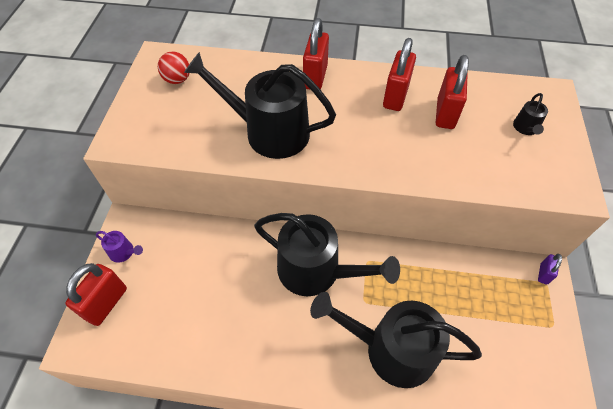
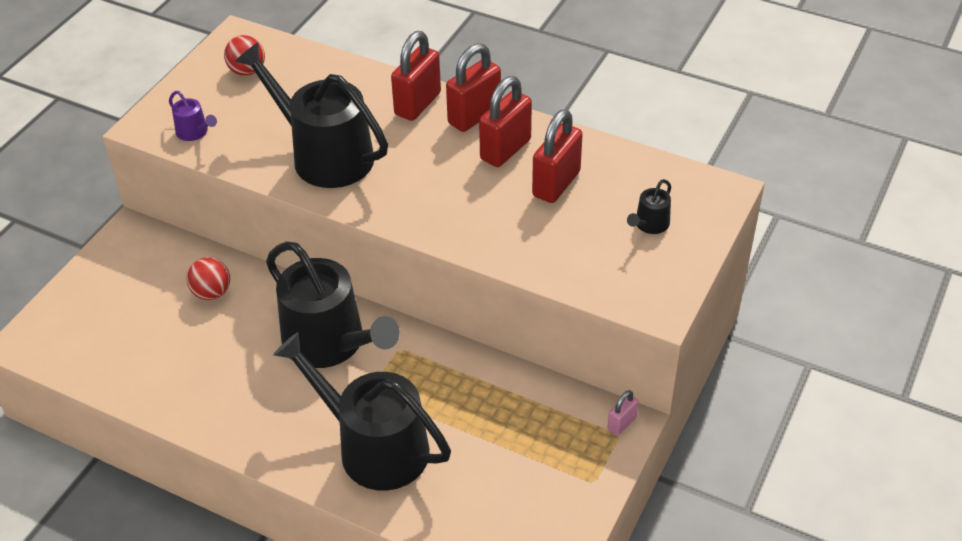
camera: 20 degrees right, 10 degrees down
(106, 303) = (72, 311): red padlock -> red padlock (474, 116)
(124, 252) = (114, 264): purple watering can -> purple watering can (194, 132)
(210, 255) = (212, 293): none -> red ball
(543, 274) = (621, 424): purple padlock -> pink padlock

